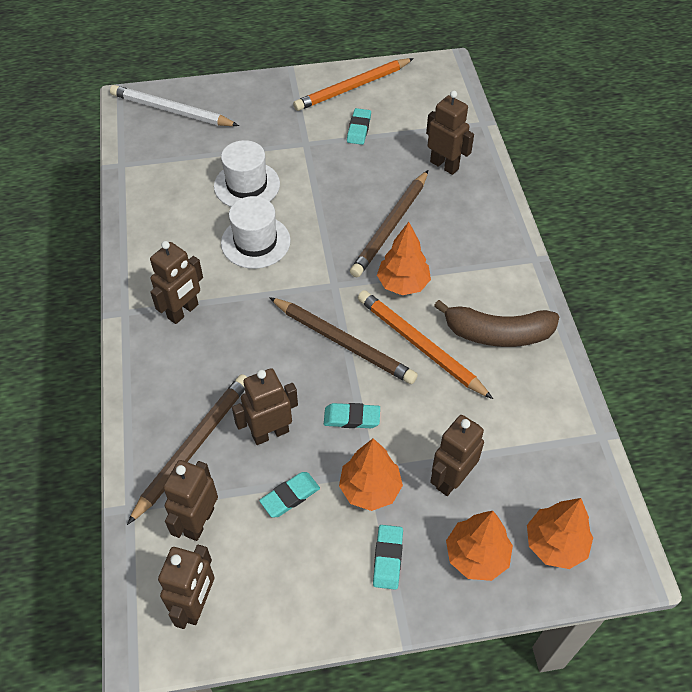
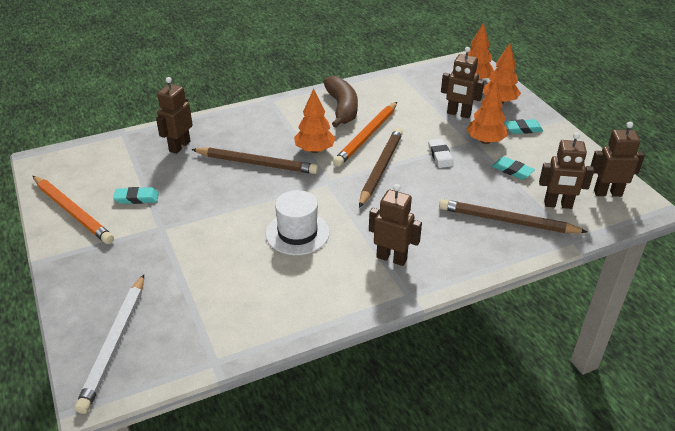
camera: 105 degrees left, 15 degrees down
(247, 185) = (227, 254): white hat -> none
(270, 433) = (473, 188): brown robot -> none
(351, 418) = (440, 155): turquoise eraser -> white eraser

